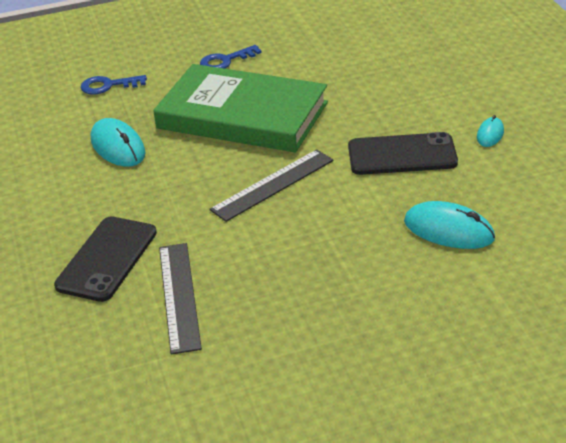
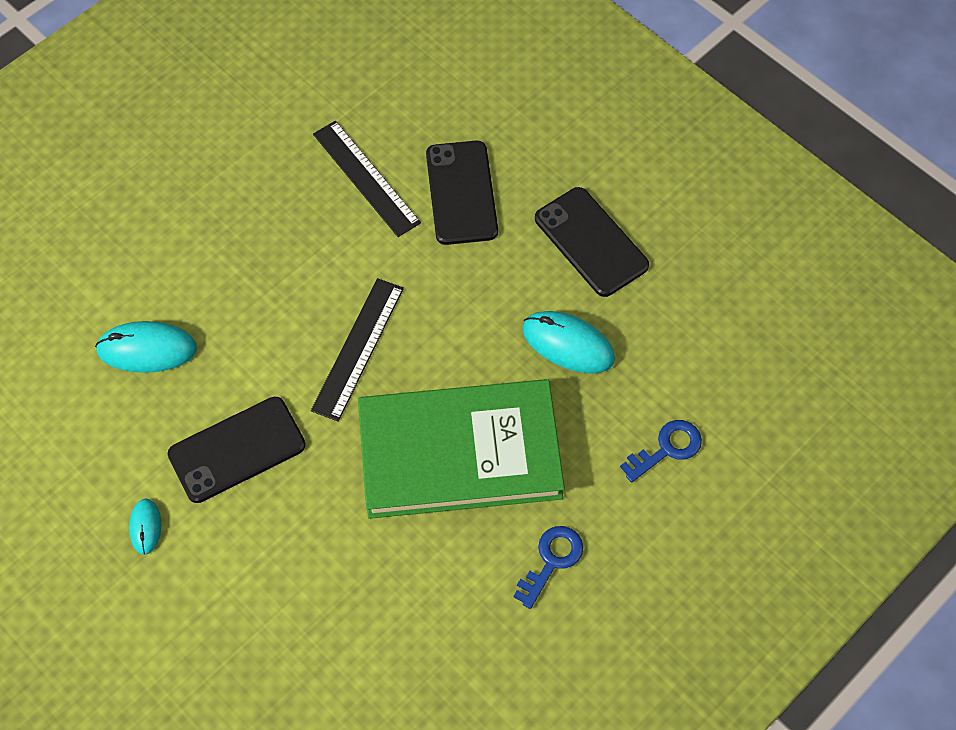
camera: 150 degrees right, 25 degrees up
(40, 197) = (591, 242): none -> black phone

